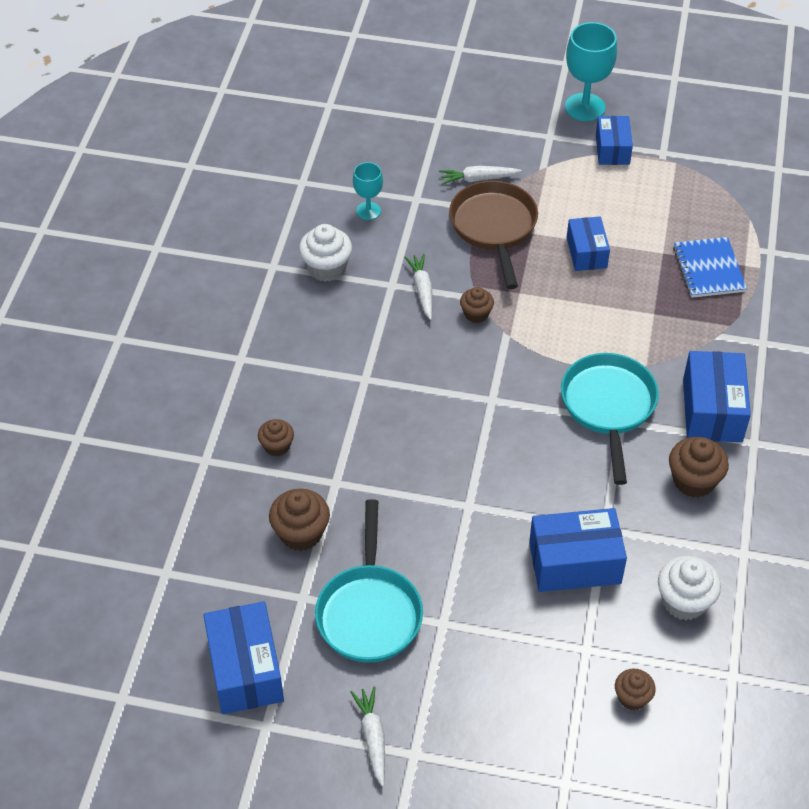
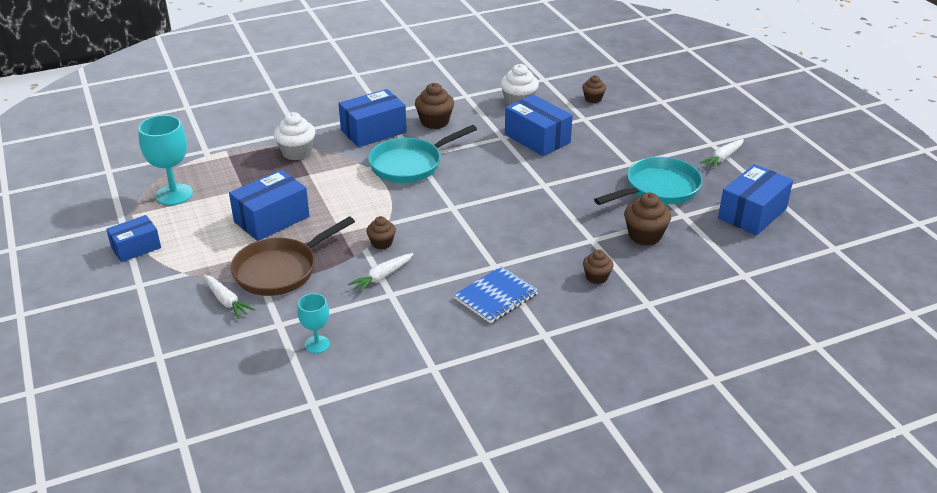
camera: 125 degrees left, 15 degrees down
(326, 268) = (406, 336): white cupcake -> white cupcake (296, 152)
(585, 107) = (85, 280): turquoise goblet -> turquoise goblet (174, 194)
(586, 253) = (271, 219): blue box -> blue box, size x1.55
(708, 269) = (245, 167): blue notebook -> blue notebook (496, 296)

